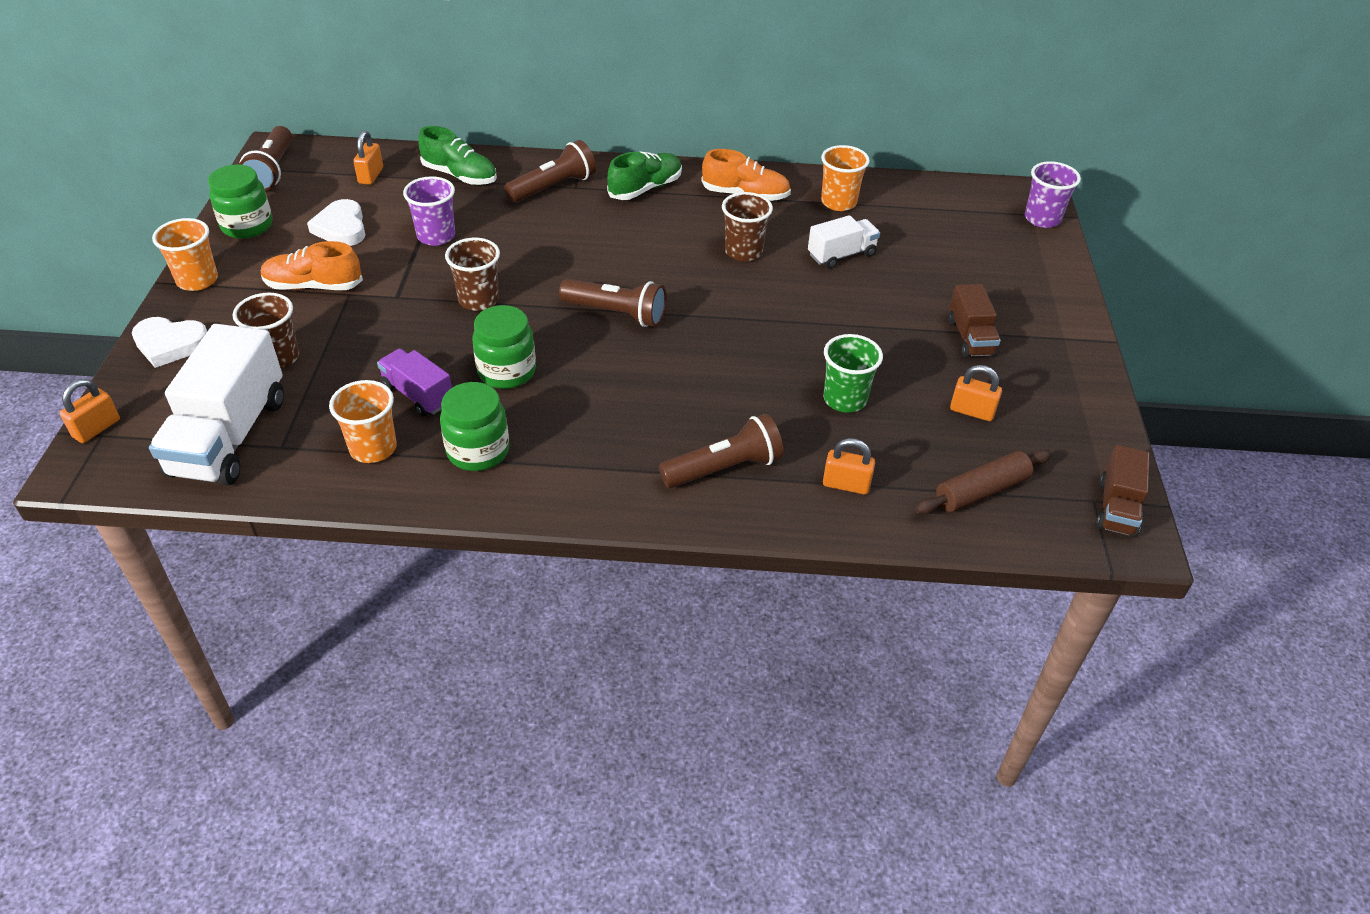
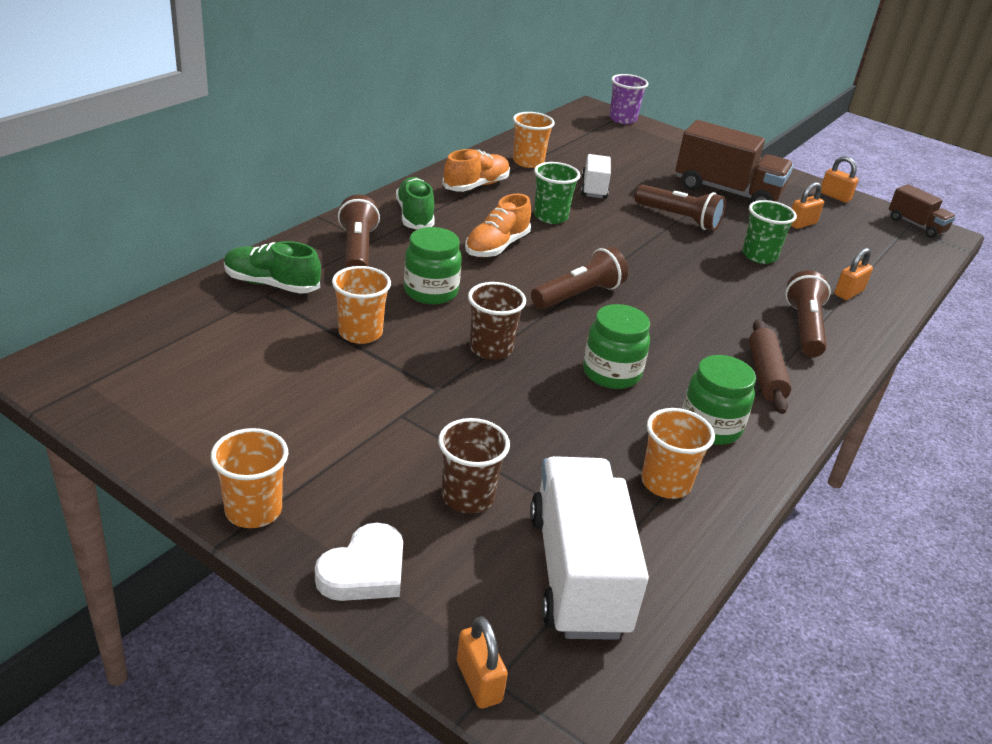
camera: 60 degrees left, 10 degrees down
(230, 436) = (577, 573): white truck -> white truck turned 135 degrees counterclockwise
(247, 226) = (184, 439): green jar -> green jar (431, 292)
(273, 171) = (90, 385): brown flashlight -> brown flashlight (679, 218)
(313, 286) = (362, 432): orange shoe -> orange shoe (496, 246)
(341, 228) = (274, 380): white heart -> none
(371, 176) = (197, 329): orange padlock -> orange padlock (835, 196)
(418, 395) = (605, 431): purple truck -> none
(436, 236) = (360, 333): purple cup -> orange cup
(460, 176) = (271, 284): green shoe -> green shoe turned 135 degrees counterclockwise
(743, 251) = (550, 216): brown cup -> green cup
(970, 337) = (727, 192): brown truck -> brown truck, size x1.85
(981, 491) = (880, 254): brown rolling pin -> brown rolling pin (765, 375)

